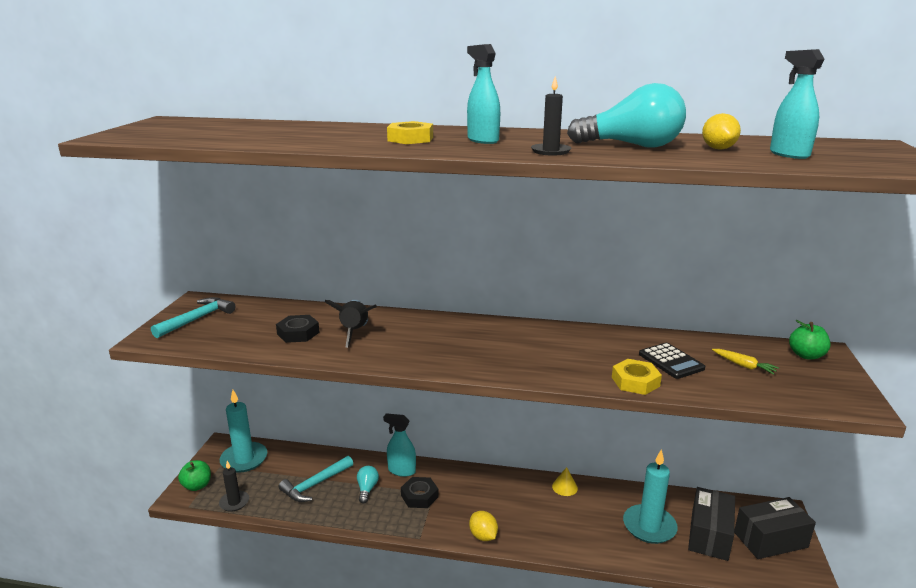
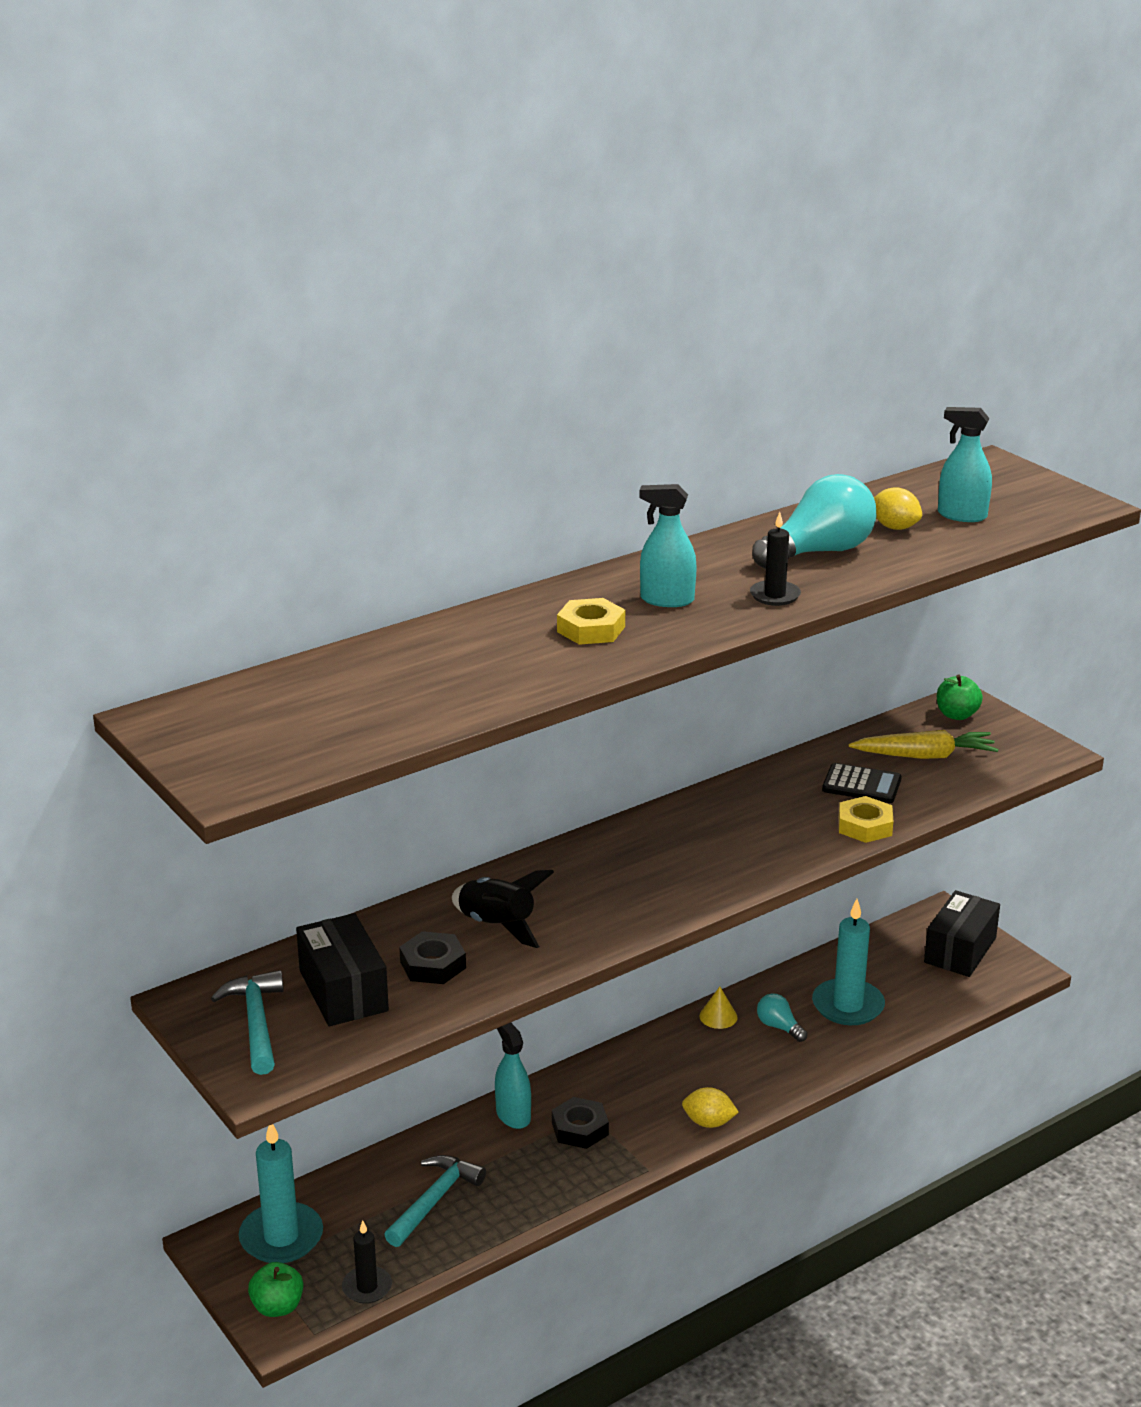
camera: 45 degrees left, 5 degrees up
(315, 485) = (434, 1200): turquoise hammer -> turquoise hammer turned 150 degrees counterclockwise
(367, 489) = (507, 1162): turquoise light bulb -> turquoise light bulb (779, 1027)
(401, 470) = (513, 1115): turquoise spray bottle -> turquoise spray bottle turned 90 degrees clockwise
(709, 535) = (907, 979): black box -> black box (343, 991)
(744, 366) = (925, 756): yellow carrot -> yellow carrot, size x1.82

